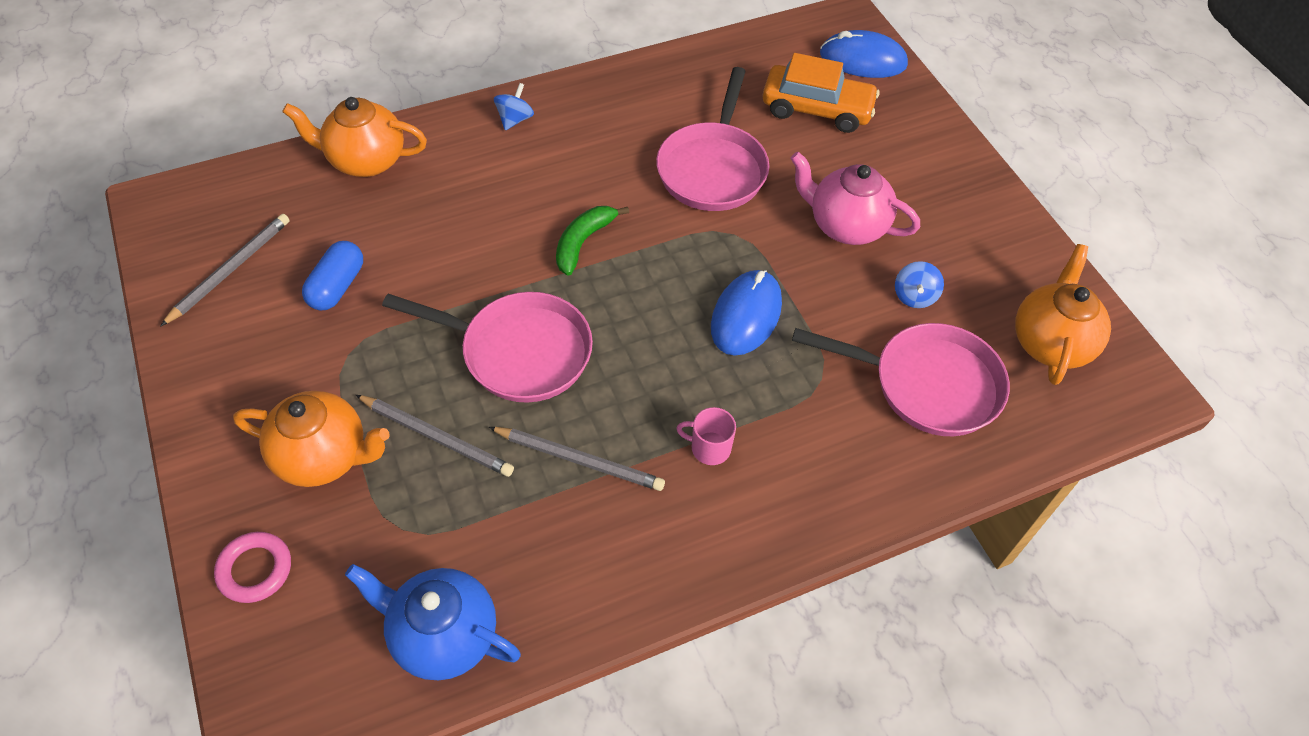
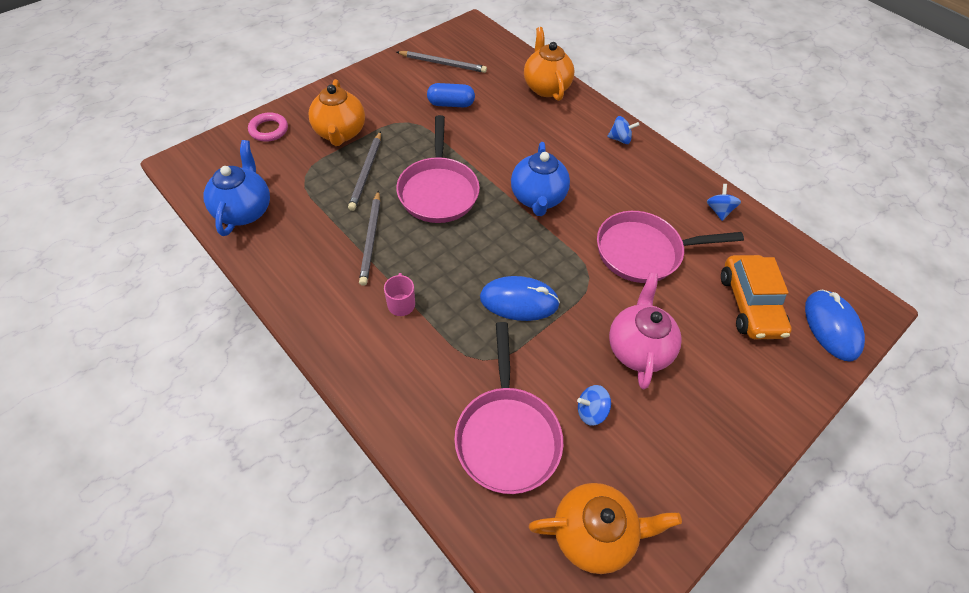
camera: 70 degrees right, 0 degrees up
(583, 242) = (537, 198): green banana -> blue teapot
(677, 77) = (718, 210): none -> blue spinning top

